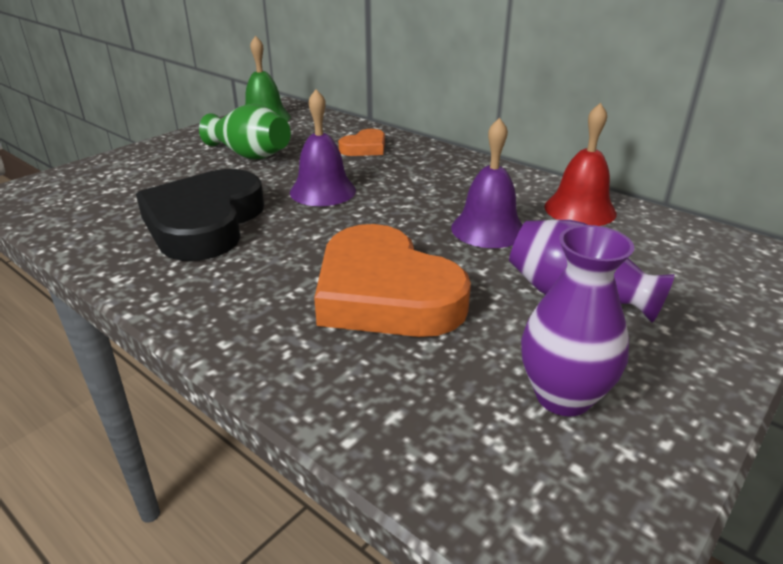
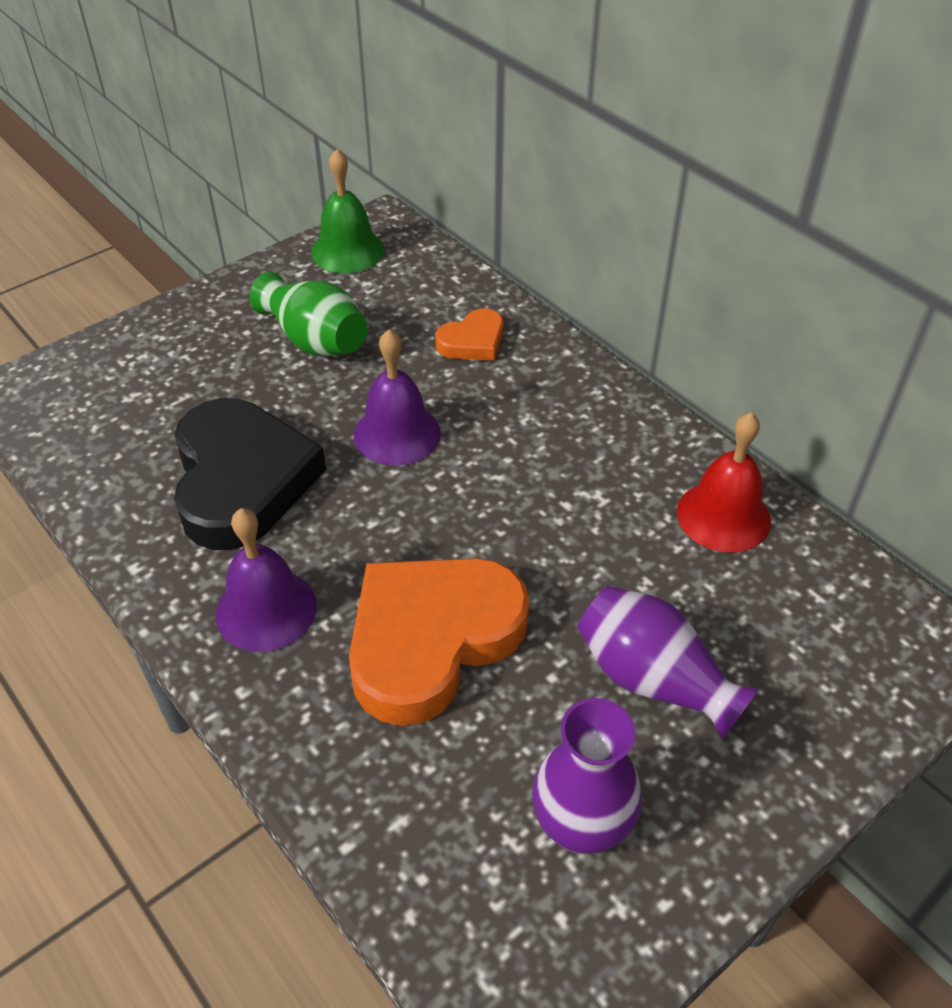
camera: 10 degrees right, 15 degrees up
(204, 223) = (241, 480): black heart -> black heart turned 150 degrees clockwise
(385, 294) = (431, 640): orange heart -> orange heart turned 75 degrees clockwise
(488, 229) = (589, 540): purple bell -> purple bell (266, 609)

